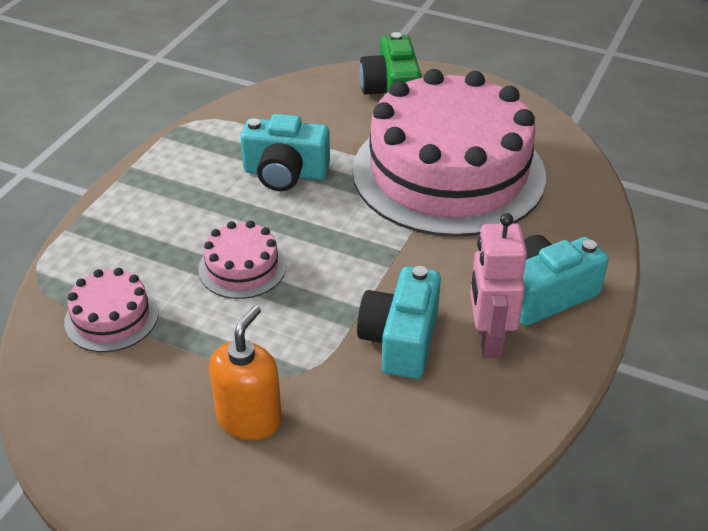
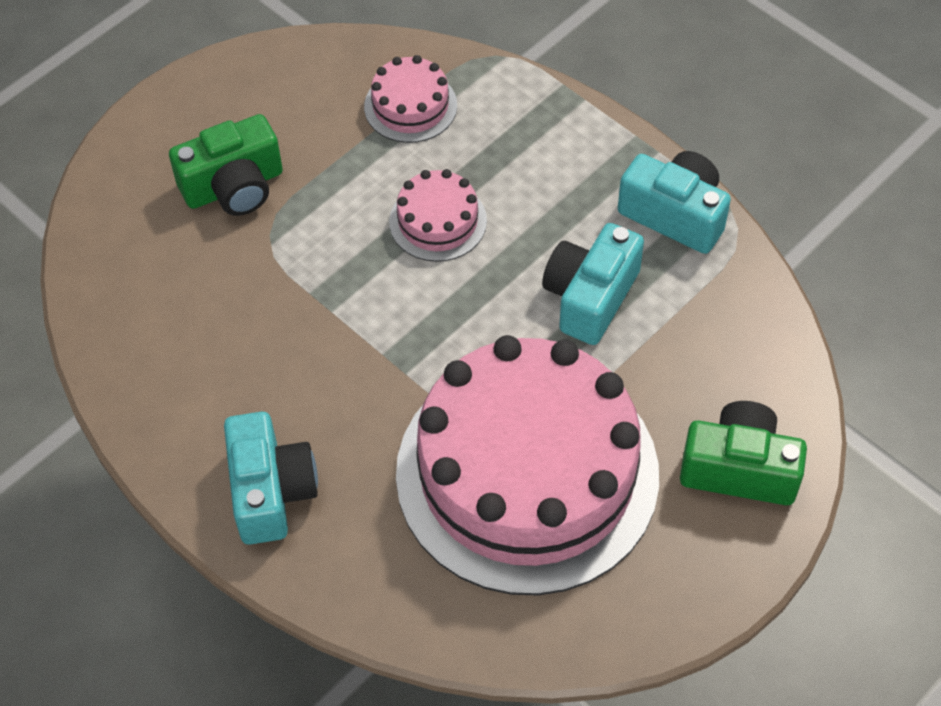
camera: 110 degrees right, 15 degrees up
(249, 418) = (234, 187): orange soap dispenser -> green camera
(400, 339) = (271, 330): turquoise camera -> turquoise camera (675, 214)
(488, 339) = (234, 408): pink robot -> none

